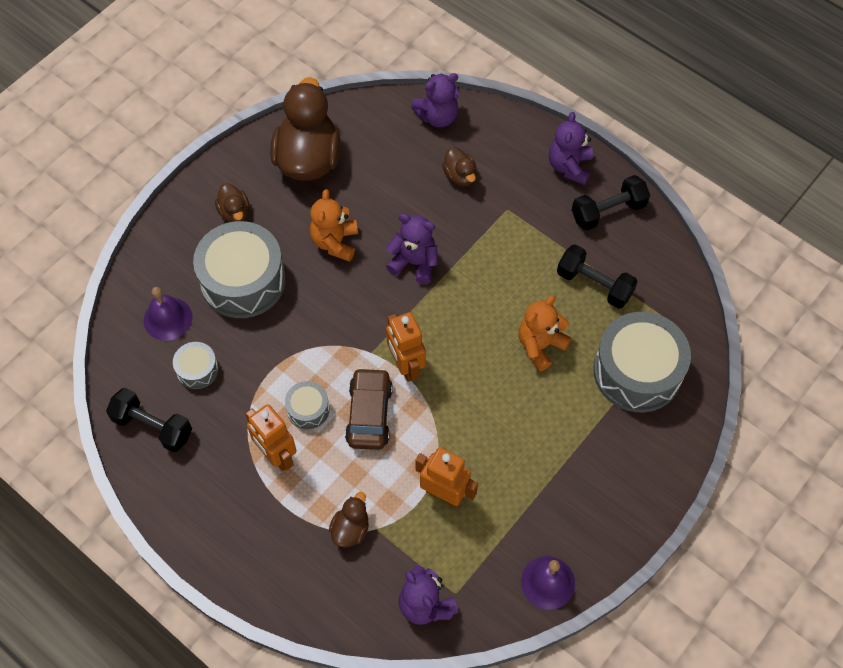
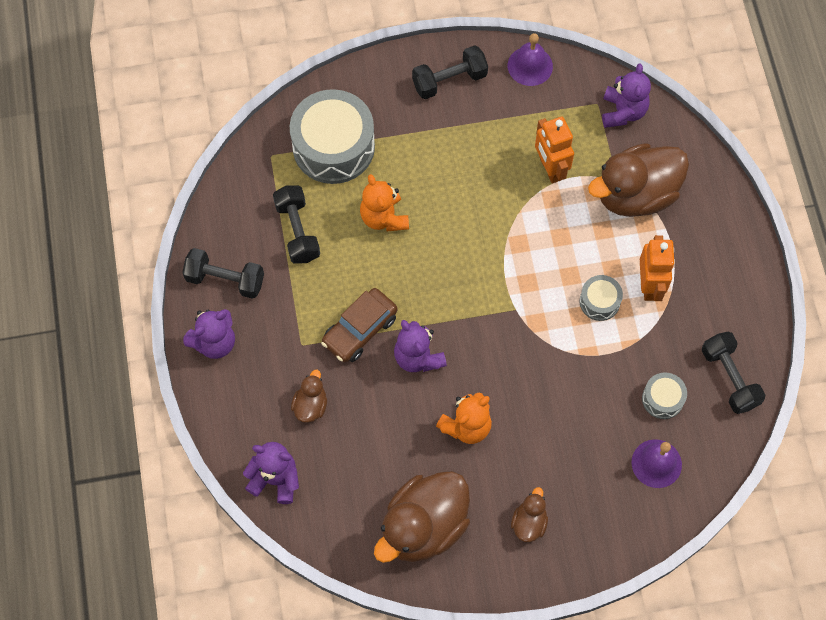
camera: 140 degrees left, 5 degrees up
(243, 280) = (569, 450): grey drum -> none
(350, 529) = (635, 194): brown duck -> brown duck, size x2.16
(369, 414) = (556, 263): brown car -> brown car (360, 330)
(406, 366) = (498, 279): orange robot -> none
(540, 345) = (384, 217): orange teddy bear -> orange teddy bear turned 75 degrees clockwise
(603, 508) = (449, 80): none -> black dumbbell

